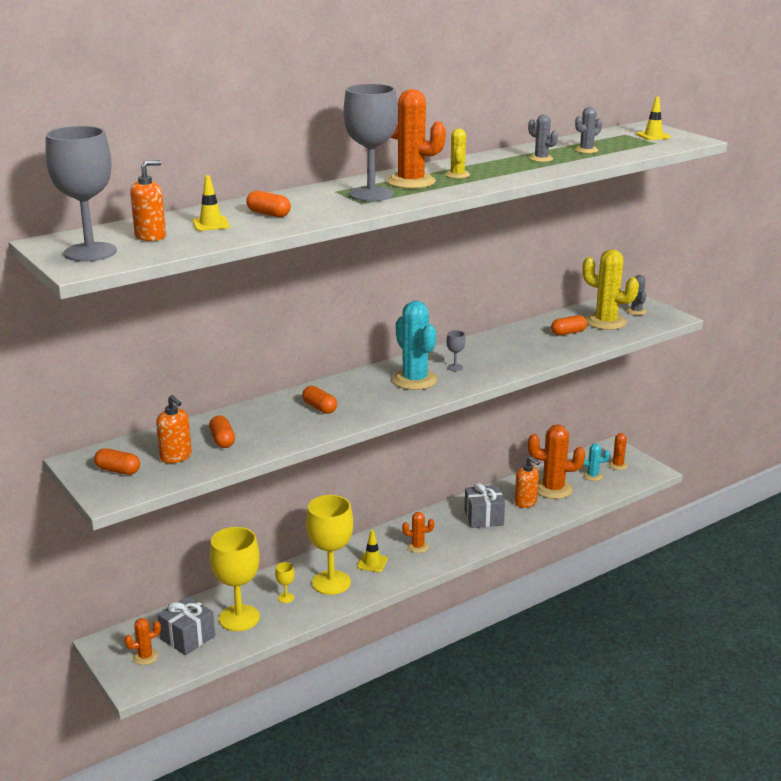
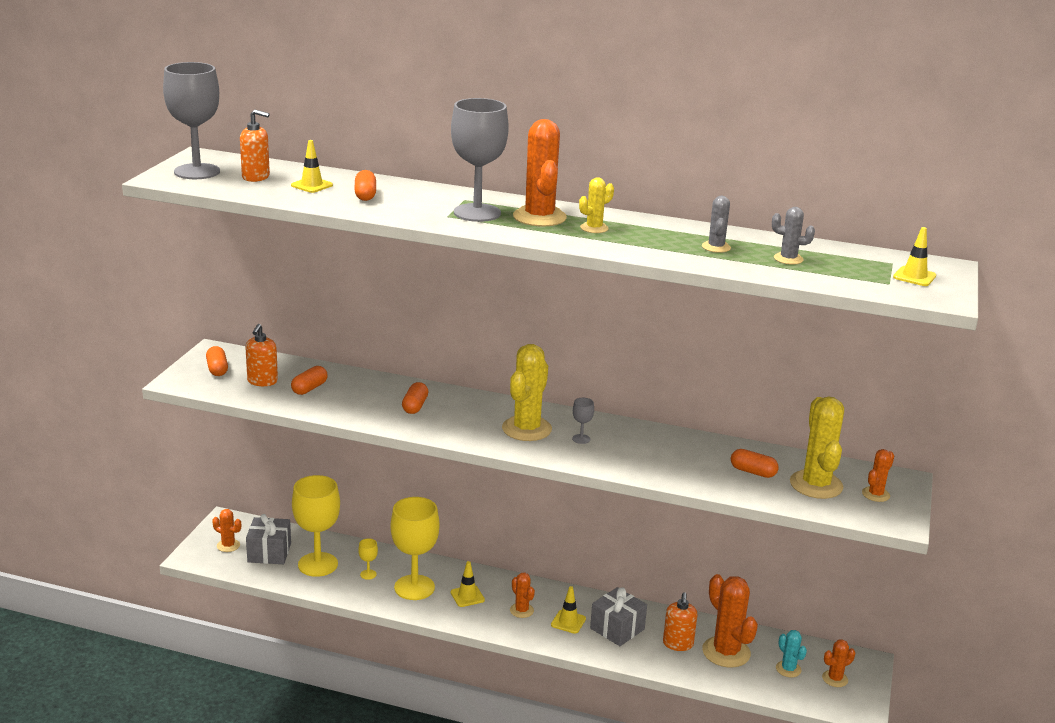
camera: 50 degrees right, 0 degrees up
(414, 380) = (526, 429): turquoise cactus -> yellow cactus
(453, 533) = (568, 622): none -> yellow traffic cone
(636, 311) = (875, 494): grey cactus -> orange cactus

